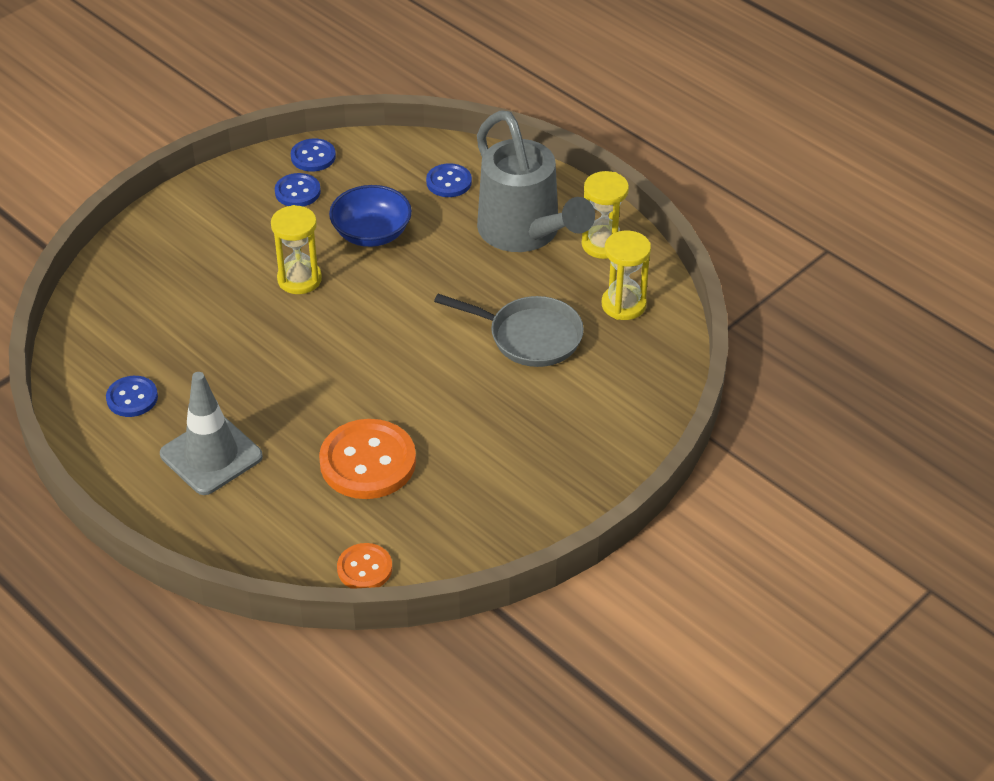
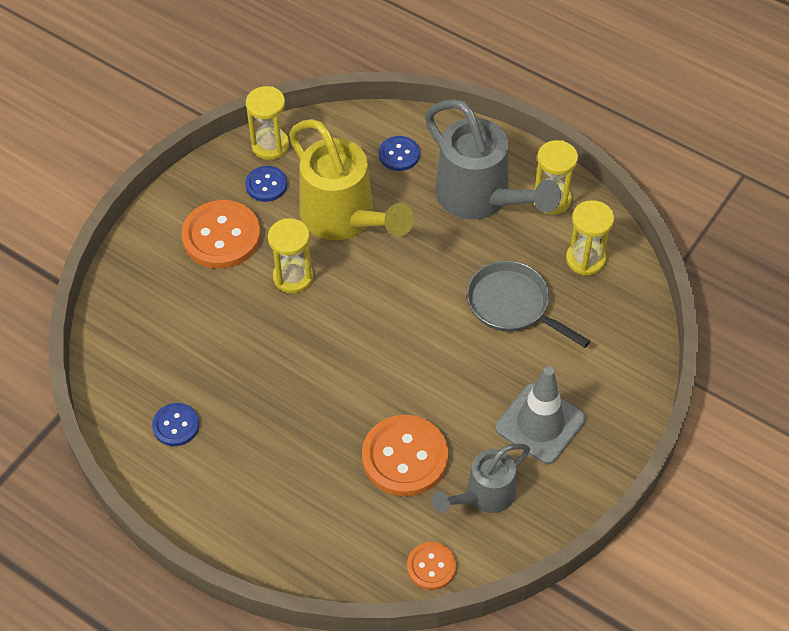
camera: 10 degrees left, 10 degrees up
(211, 455) = (264, 474): grey traffic cone -> grey traffic cone (540, 423)
(235, 232) = (221, 236): none -> orange button
(313, 157) = (270, 145): blue button -> yellow hourglass
(371, 233) = (344, 219): blue bowl -> yellow watering can
(443, 510) = (484, 495): none -> grey watering can
(529, 337) = (512, 305): grey pan -> grey pan turned 150 degrees counterclockwise

